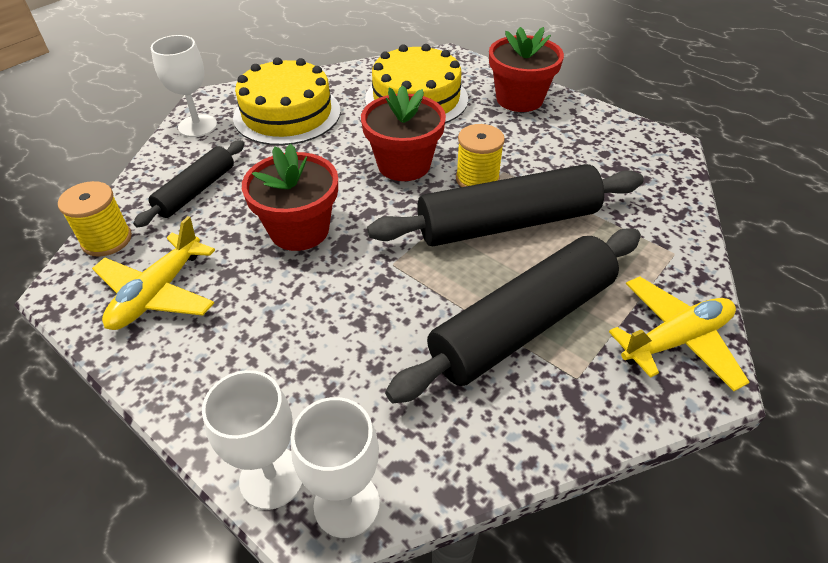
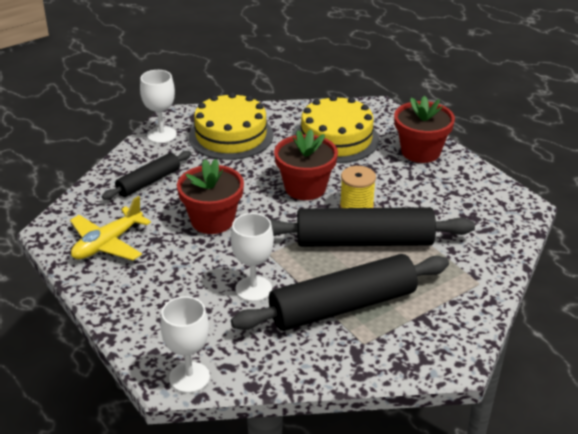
camera: 15 degrees right, 10 degrees down
(106, 240) = (81, 204): yellow spool -> none
(272, 478) = (150, 356): white goblet -> white goblet (253, 289)
(675, 340) = (445, 335): yellow plane -> none

